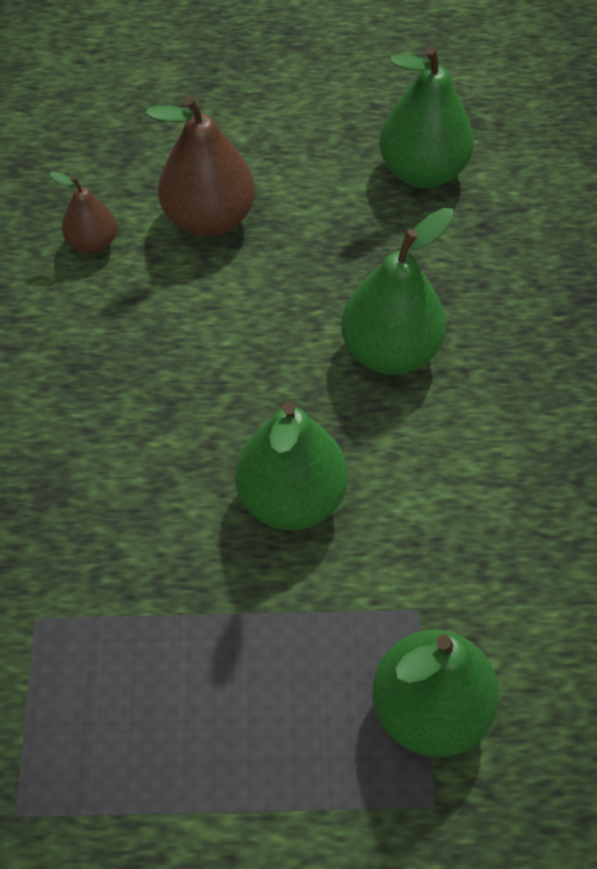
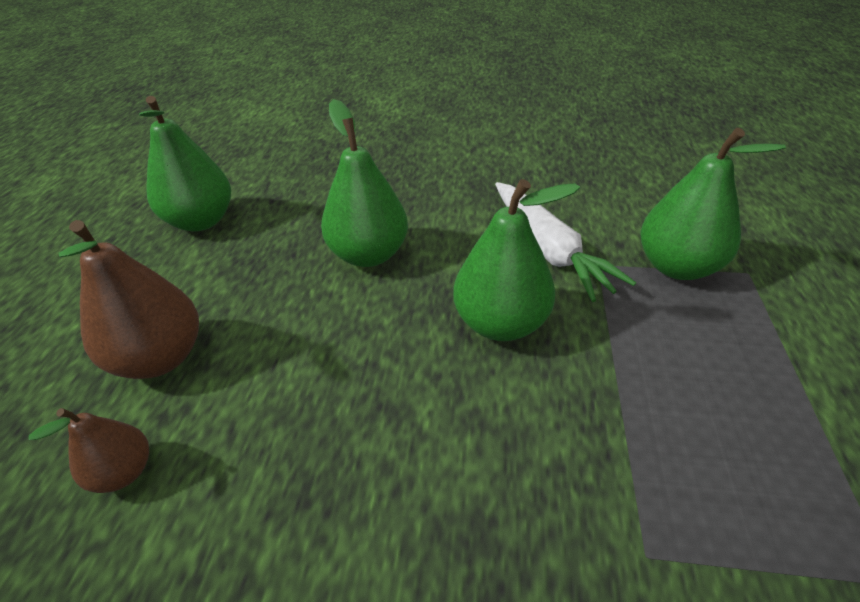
camera: 80 degrees left, 15 degrees down
(438, 549) = (548, 249): none -> white carrot

